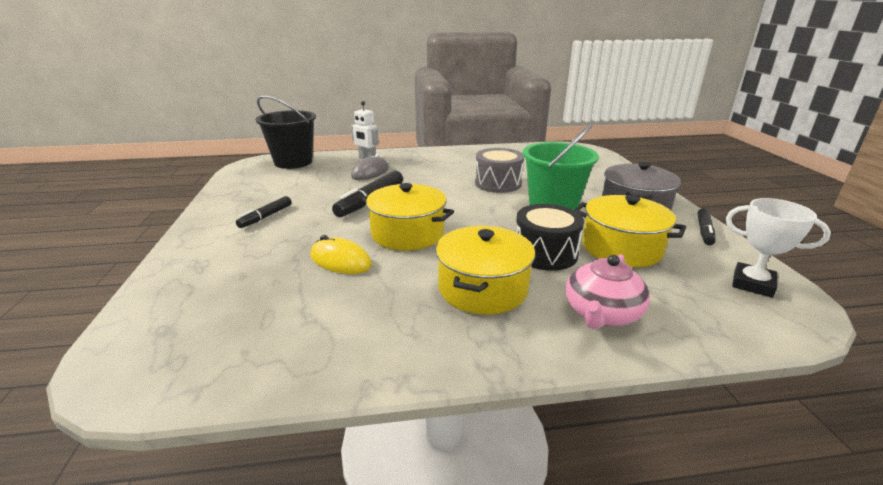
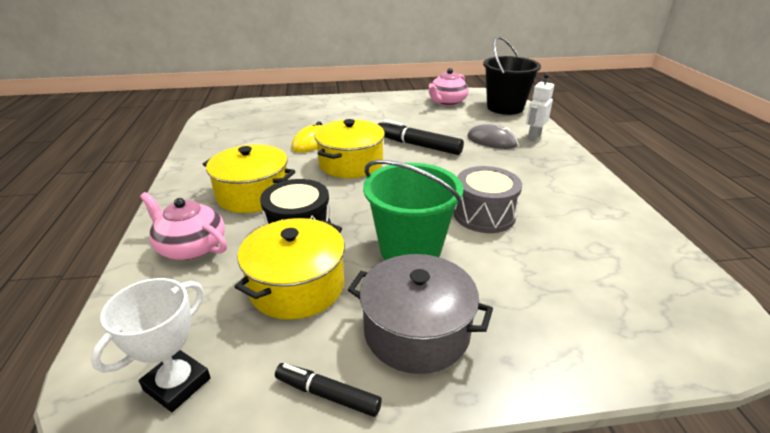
camera: 90 degrees right, 5 degrees up
(256, 184) = (446, 102): none -> pink teapot
(265, 217) = (384, 113): black marker -> none

